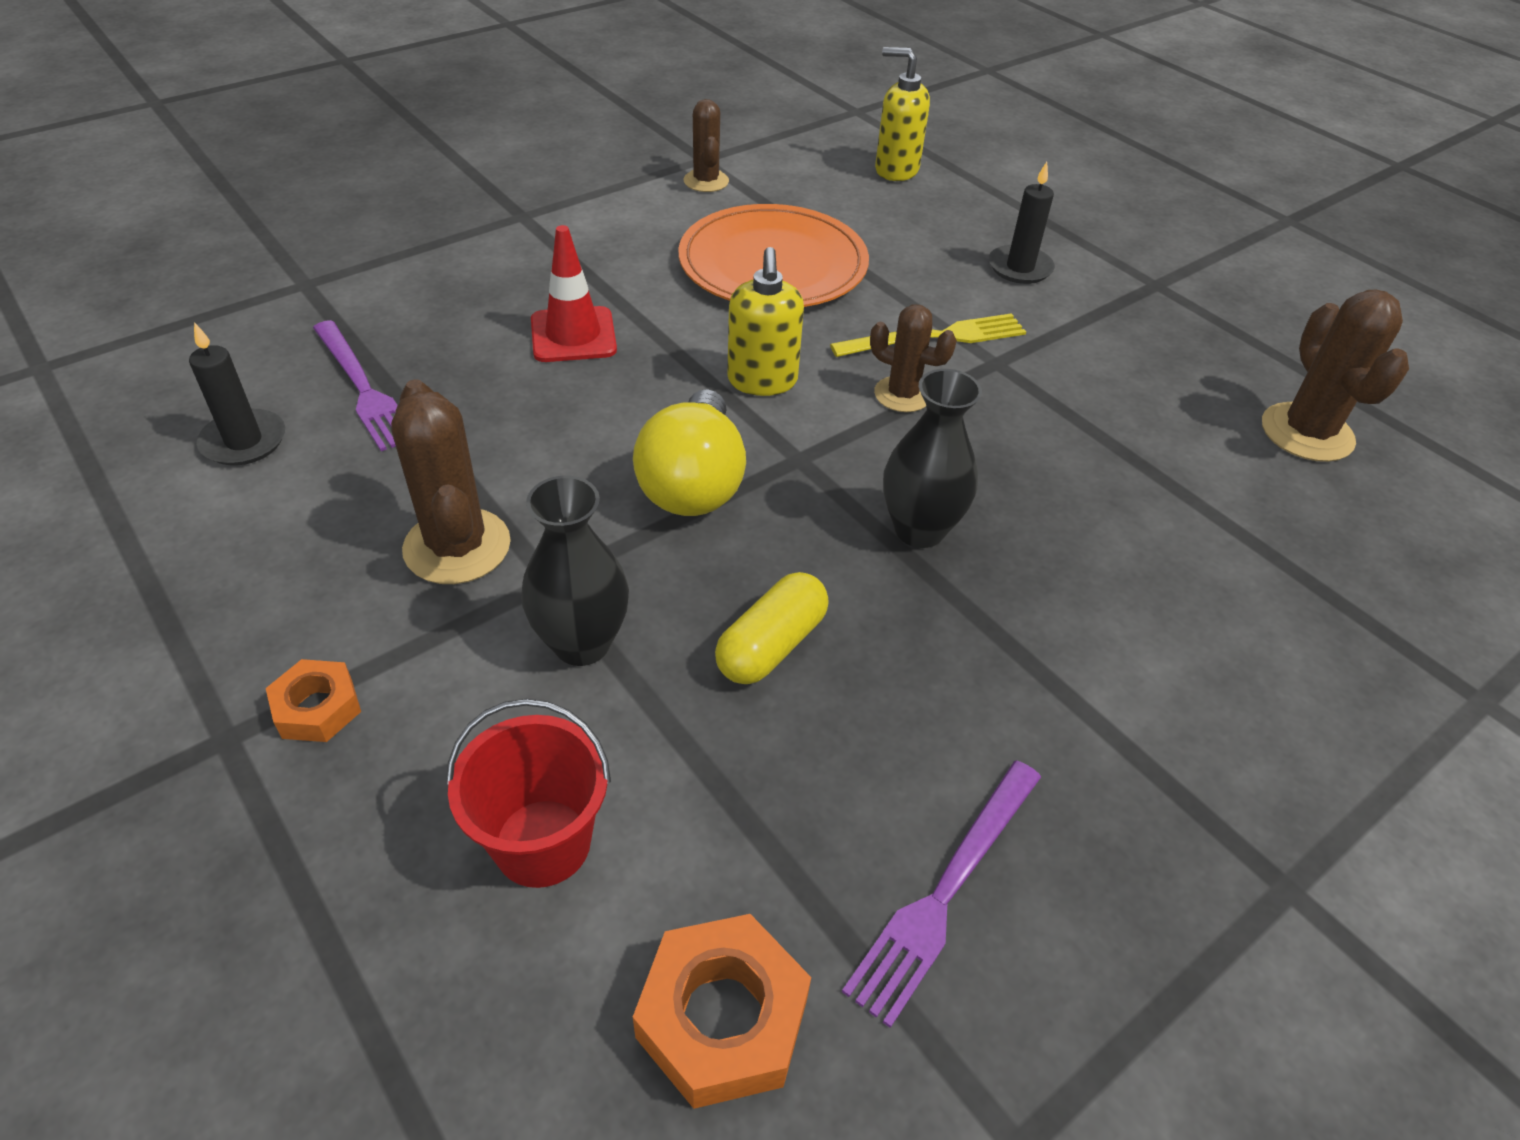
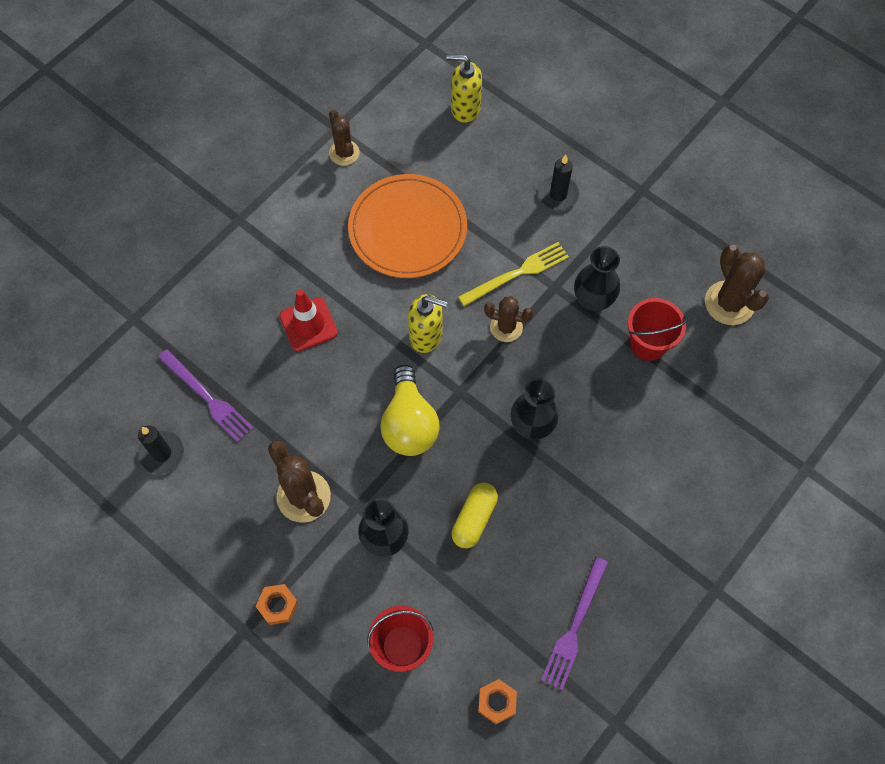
camera: 10 degrees left, 20 degrees up
(722, 1018) = (497, 702): orange nut -> orange nut, size x0.61
(762, 381) = (426, 336): yellow soap dispenser -> yellow soap dispenser turned 60 degrees counterclockwise
(1059, 390) = (592, 302): none -> black vase
(1155, 458) = (648, 343): none -> red bucket

